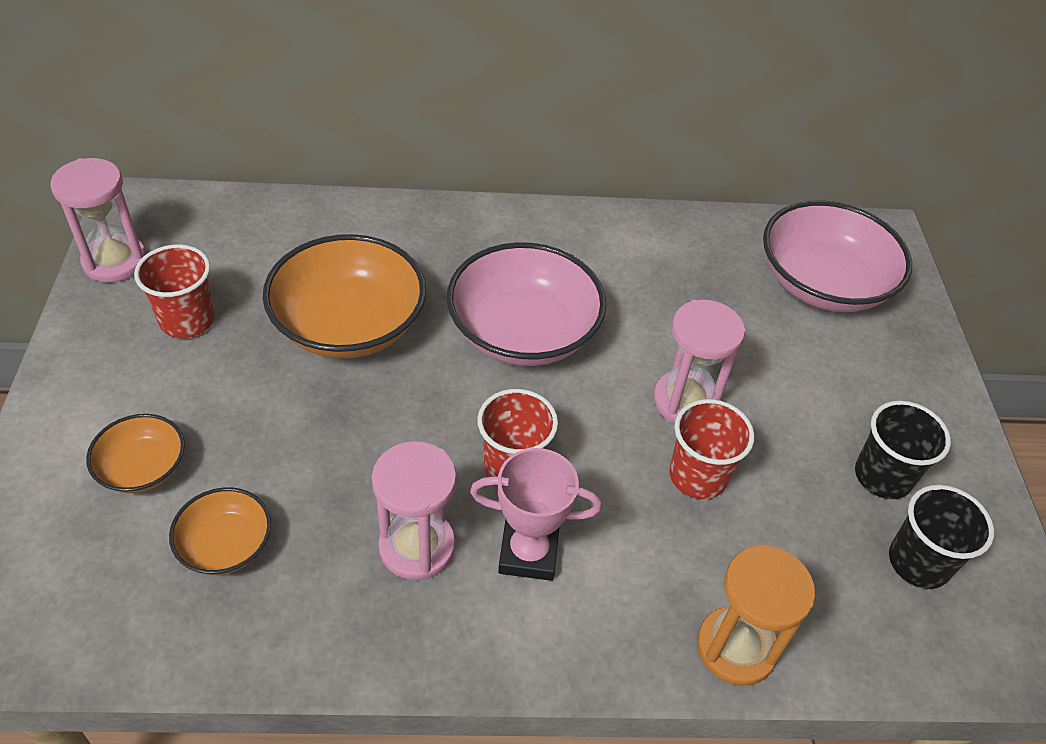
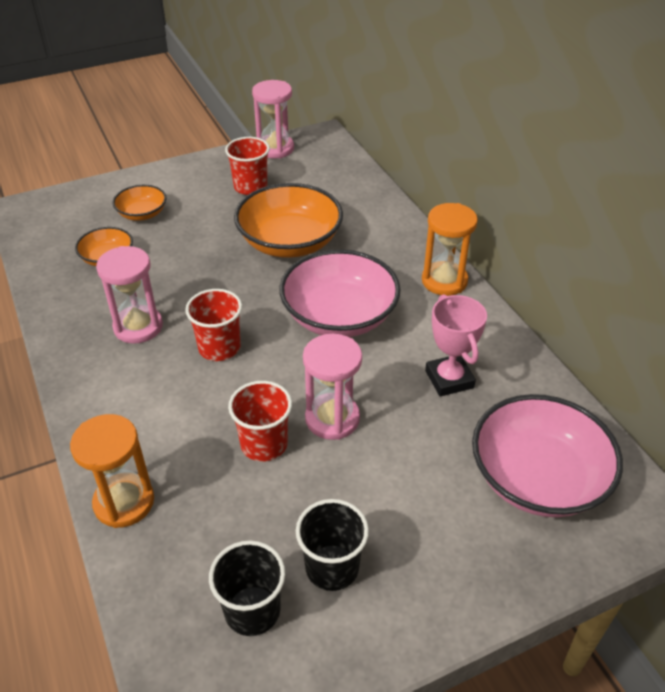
camera: 70 degrees right, 5 degrees down
(518, 223) = (444, 281): none -> orange hourglass
(528, 553) = (155, 375): pink trophy -> pink trophy (449, 379)

